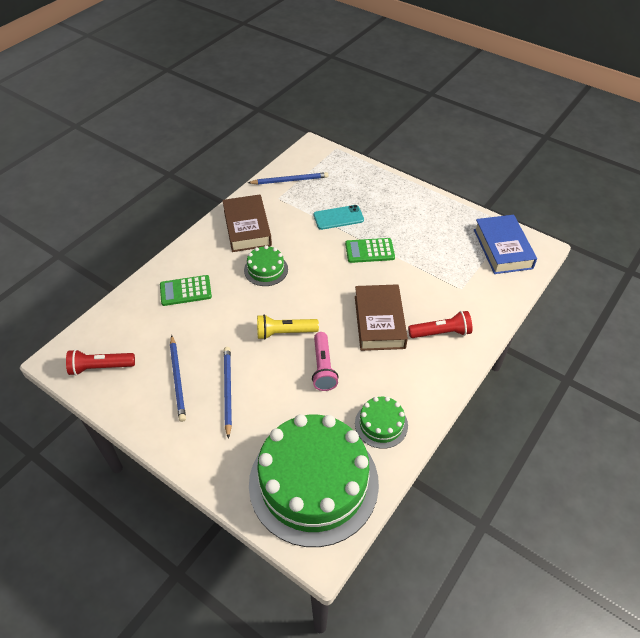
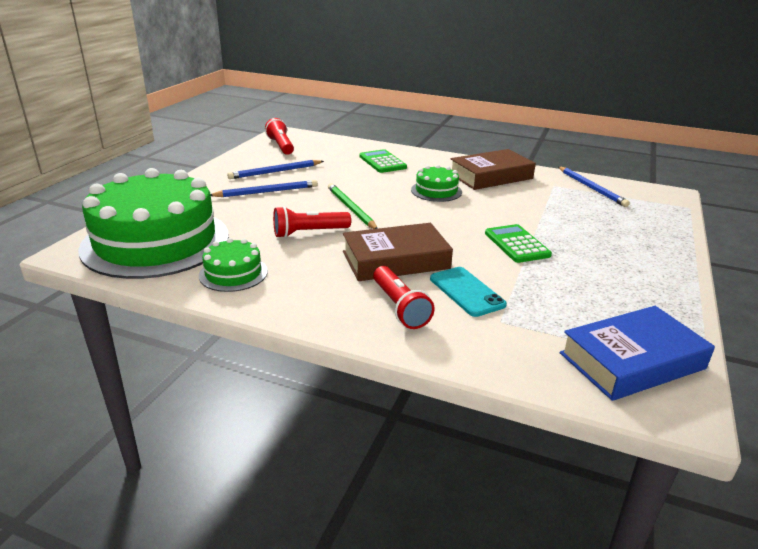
camera: 75 degrees right, 20 degrees down
(285, 332) = (351, 209): yellow flashlight -> green pencil
(323, 367) = (309, 233): pink flashlight -> red flashlight
(338, 217) = (558, 220): turquoise phone -> turquoise phone (466, 291)

